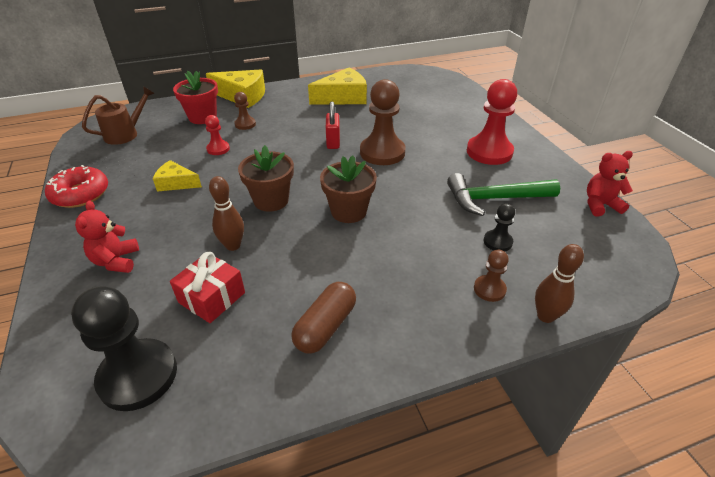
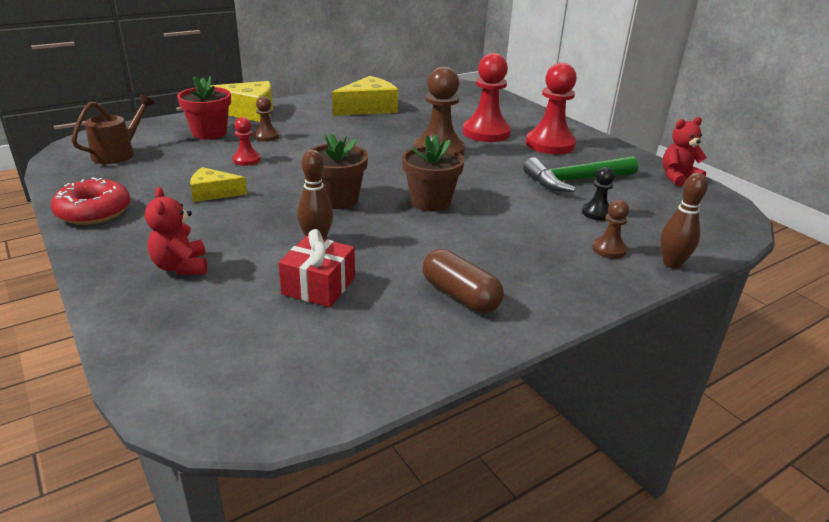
camera: 15 degrees left, 10 degrees down
(138, 376) = (272, 360): black pawn -> none
(325, 326) = (460, 295): brown capsule -> brown capsule turned 60 degrees counterclockwise
(333, 142) = (379, 146): red padlock -> none
(435, 133) = (486, 133): none -> red pawn

